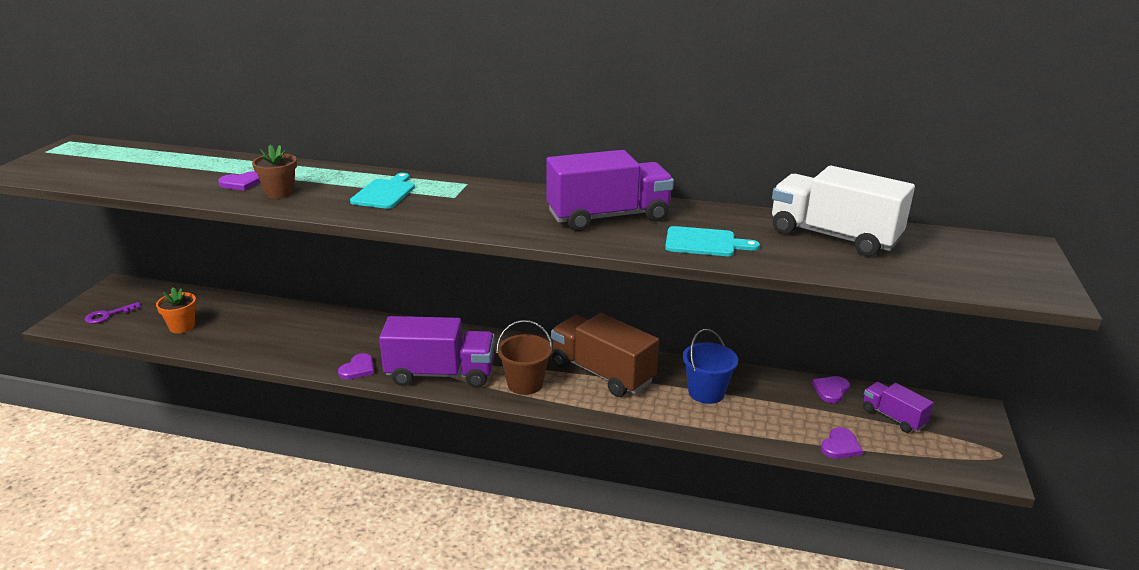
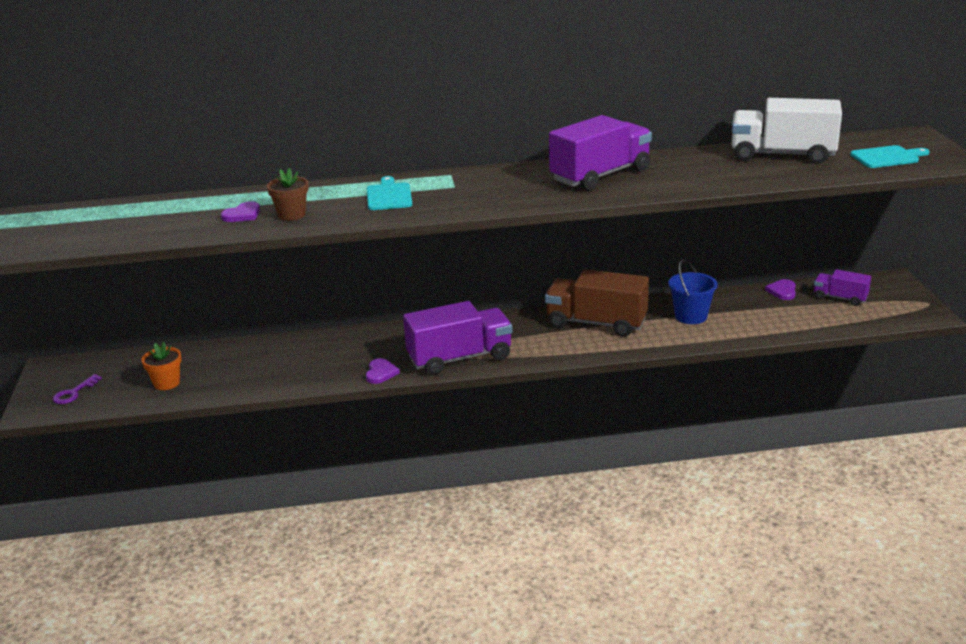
camera: 20 degrees left, 0 degrees up
(525, 384) = (540, 347): brown bucket -> none
(704, 242) = (695, 178): turquoise cutting board -> turquoise cutting board (887, 157)
(840, 446) = (817, 326): purple heart -> none

